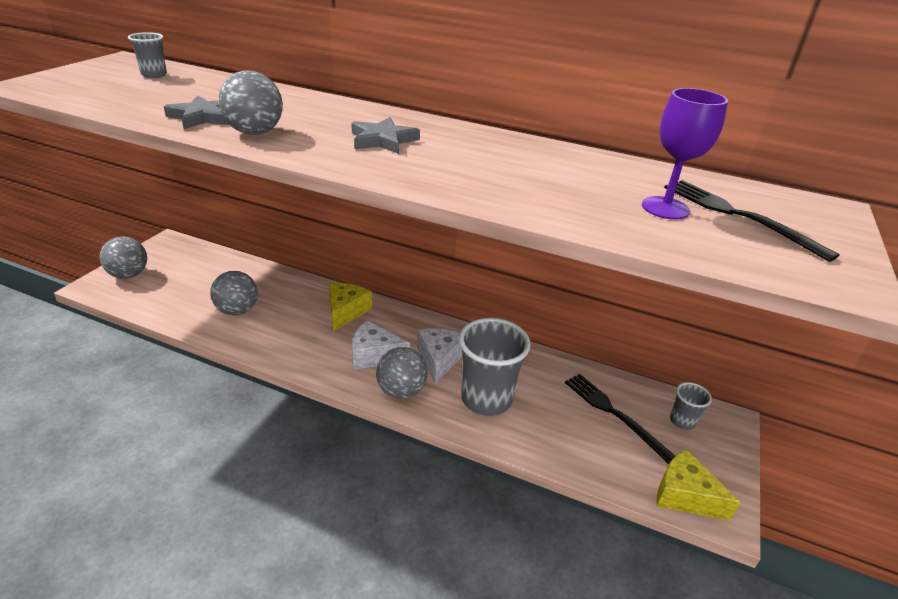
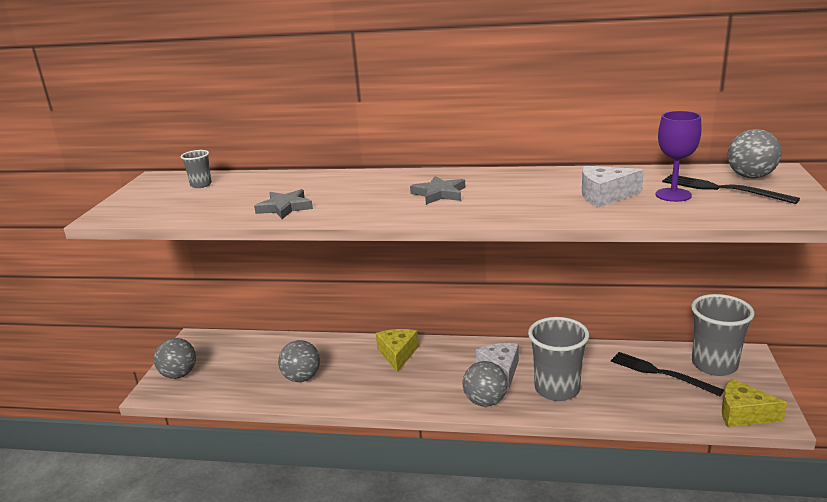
camera: 10 degrees left, 10 degrees down
(255, 132) = (339, 209): grey ball -> grey ball (750, 177)
(374, 355) = (445, 381): white cheese -> white cheese (605, 196)
(682, 421) = (714, 365): grey cup -> grey cup, size x2.05

